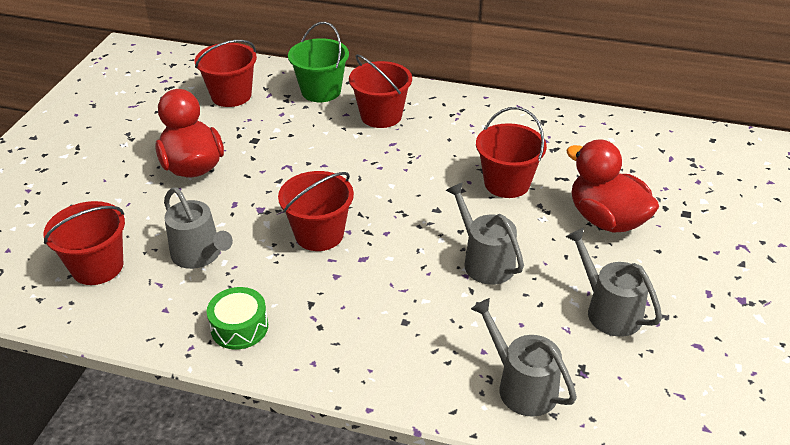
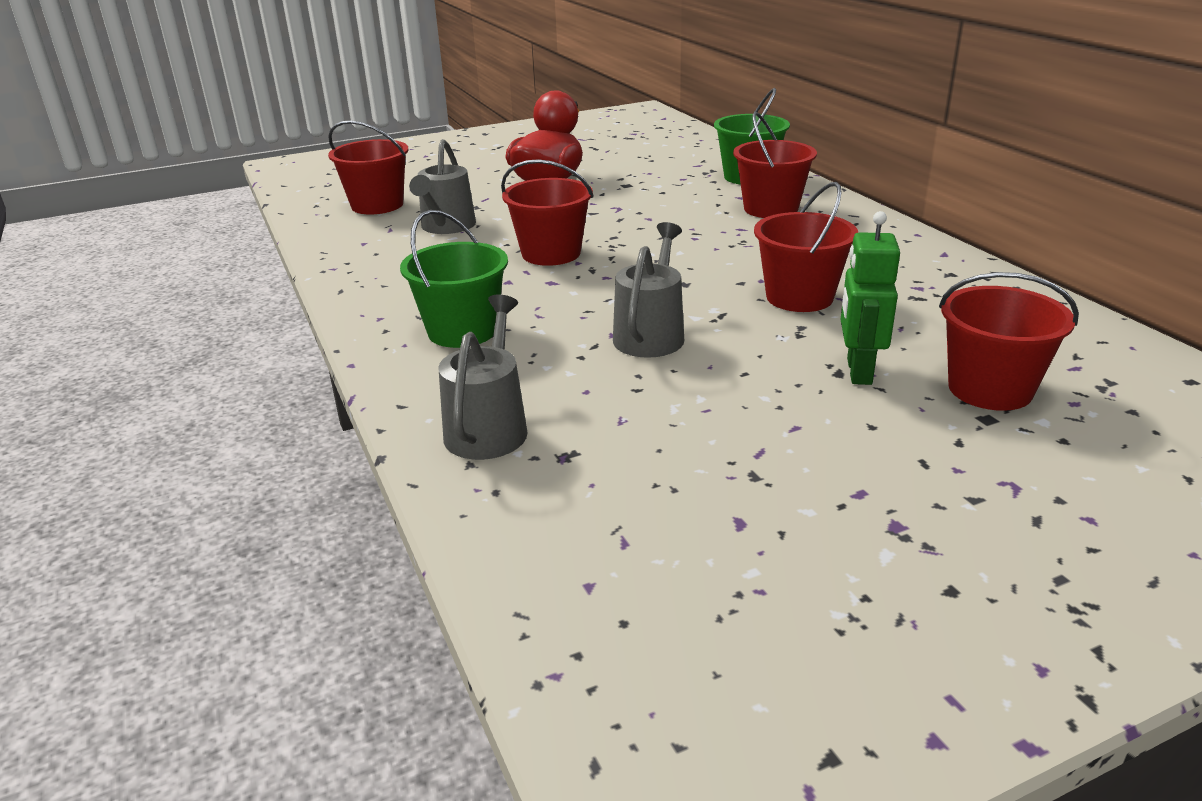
camera: 50 degrees right, 10 degrees down
(231, 95) = (665, 156): red bucket -> red bucket (990, 389)
(239, 327) = (382, 274): green drum -> none
(384, 334) = (462, 331): none -> green bucket
(606, 219) = (858, 371): red duck -> green robot
(609, 311) = (697, 434): grey watering can -> none

